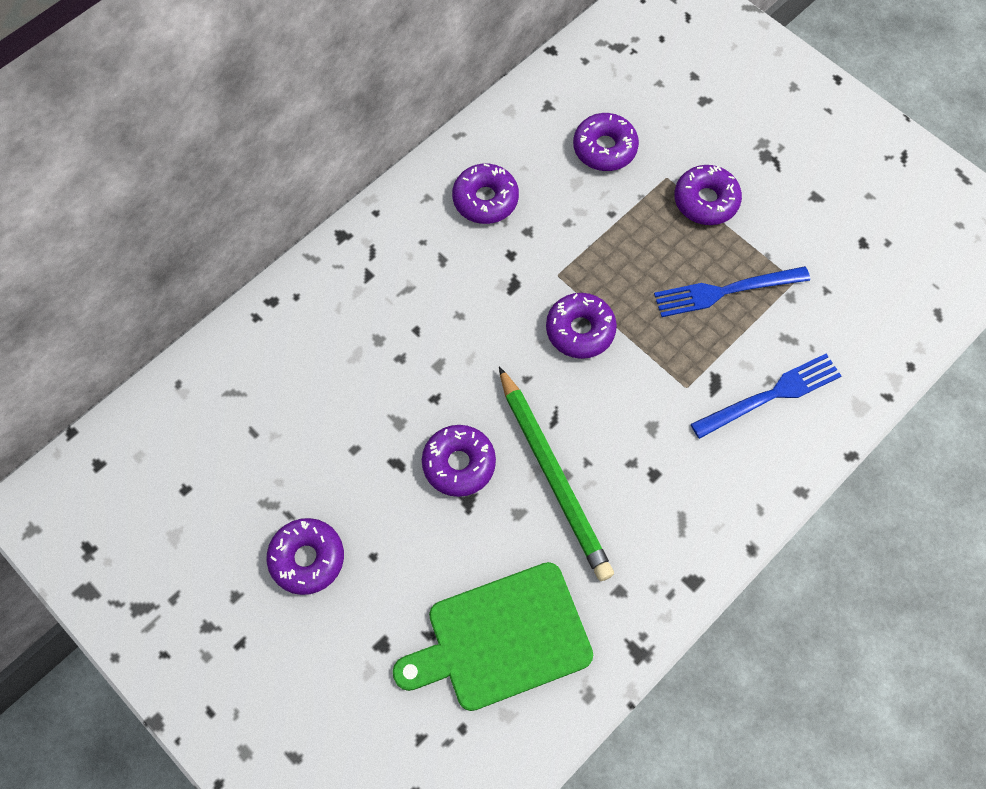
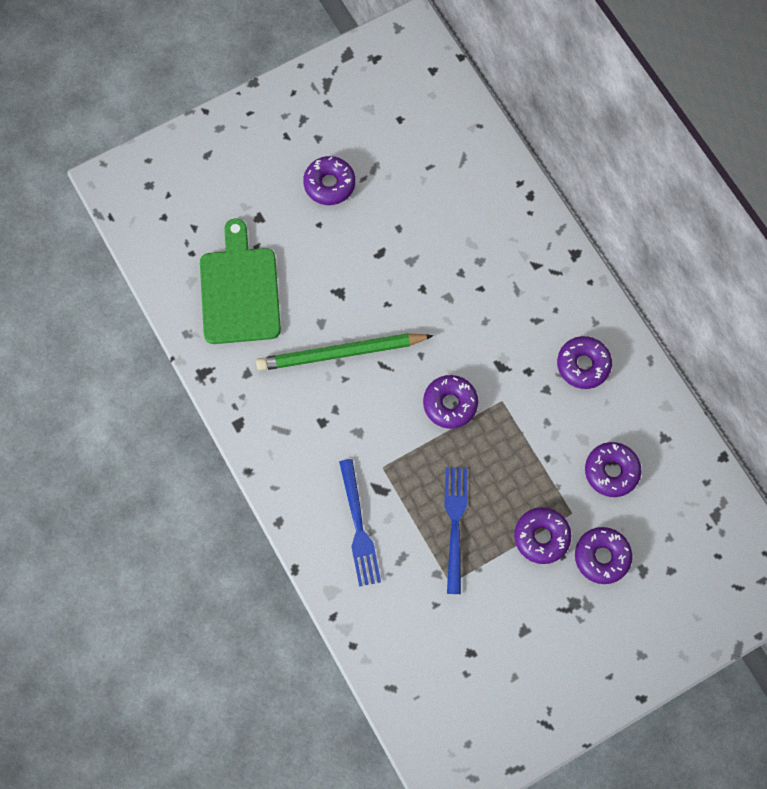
camera: 105 degrees right, 5 degrees up
(459, 464) = (368, 293): purple donut -> purple donut (602, 557)

